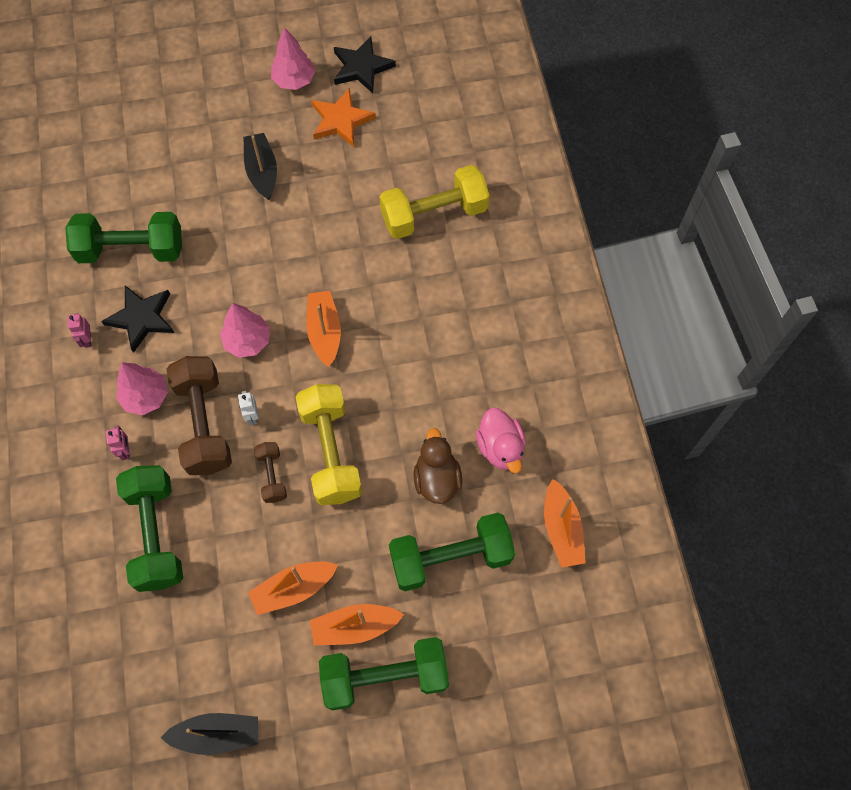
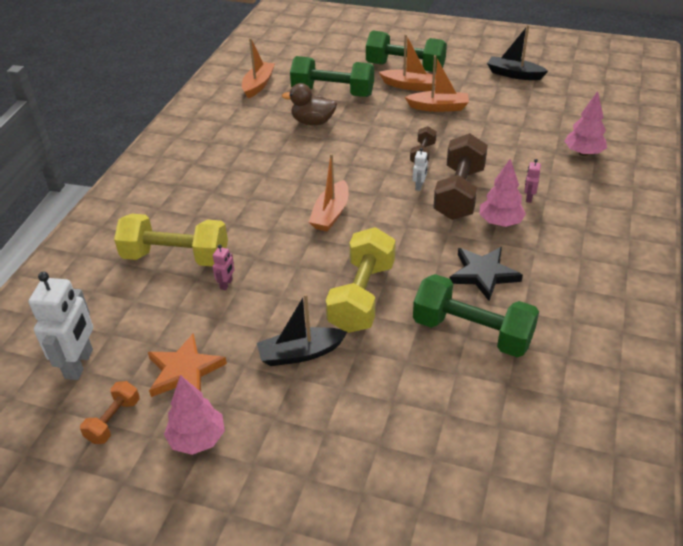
camera: 150 degrees left, 25 degrees down
(87, 339) = (540, 276): pink robot -> pink robot (226, 284)
(156, 534) = (521, 152): green dumbbell -> none
(247, 341) = (397, 229): pink tree -> pink tree (583, 153)
(262, 171) = (300, 353): black boat -> black boat turned 60 degrees clockwise
(331, 452) = (373, 152): yellow dumbbell -> yellow dumbbell (362, 296)
(361, 67) = (113, 420): black star -> orange dumbbell
(424, 92) = (79, 364): none -> white robot
(437, 479) = (313, 122): brown duck -> brown duck turned 75 degrees clockwise
(500, 448) = (260, 122): pink duck -> none

